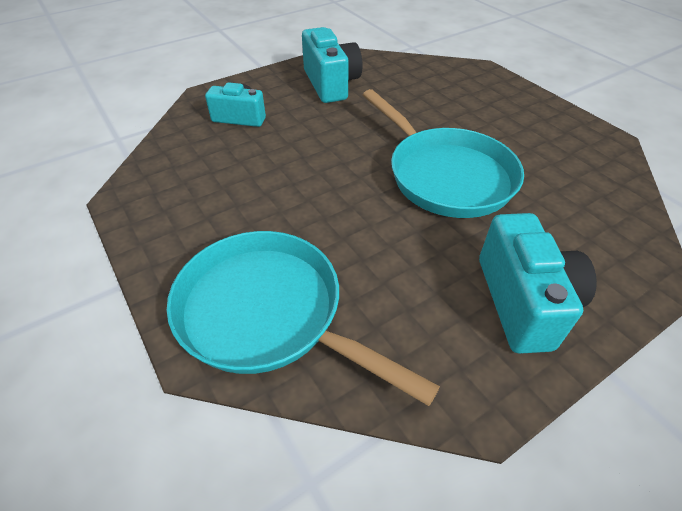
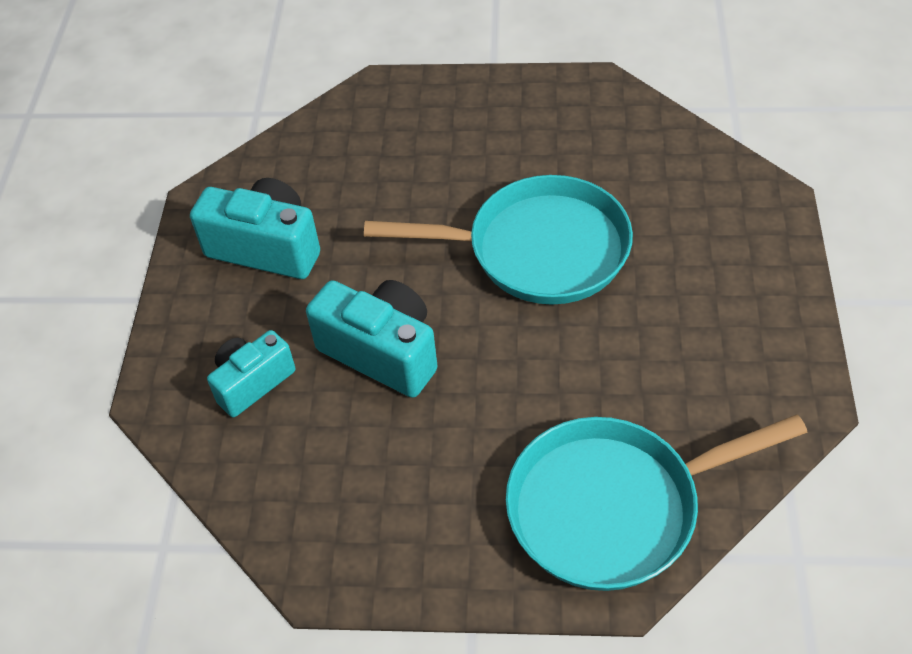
camera: 50 degrees left, 5 degrees up
(523, 301) = (736, 305): turquoise camera -> turquoise camera (382, 352)

